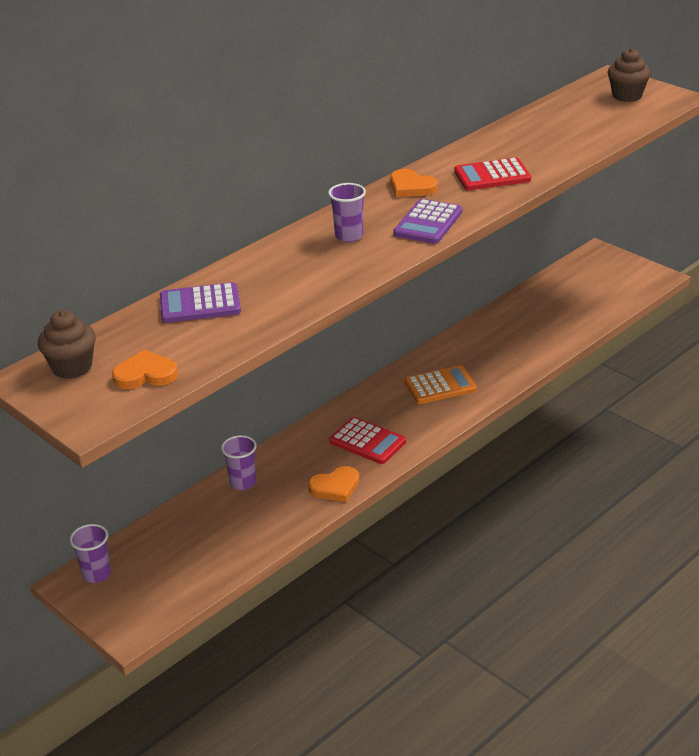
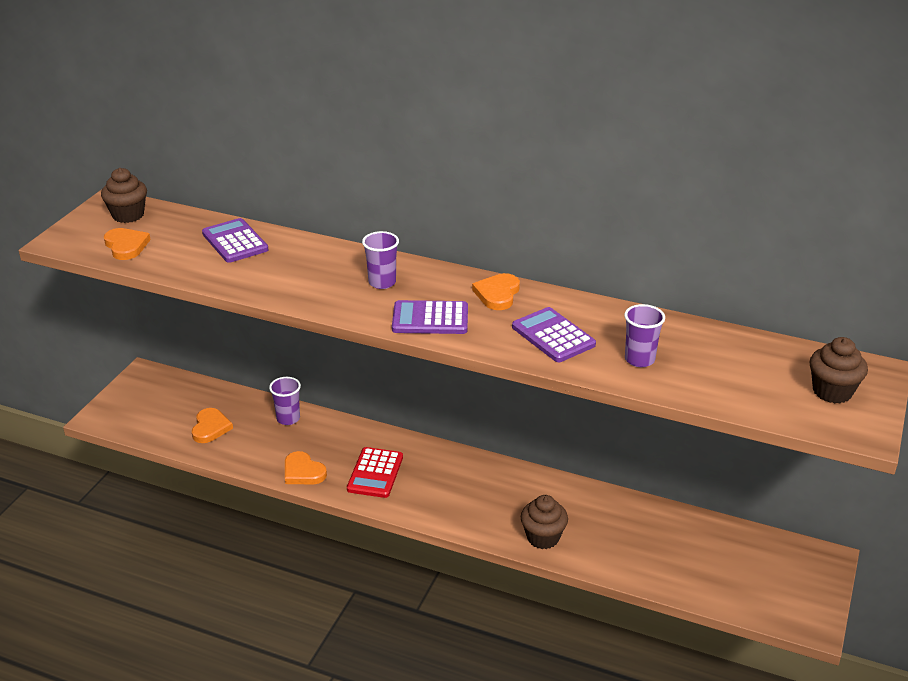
camera: 65 degrees right, 0 degrees up
(96, 574) = (155, 382): purple cup -> purple cup (639, 359)
(217, 541) = (210, 428): none -> orange heart
(440, 386) = (485, 497): orange calculator -> none
(492, 176) = (553, 336): red calculator -> purple calculator
(507, 368) = (543, 537): none -> brown cupcake

